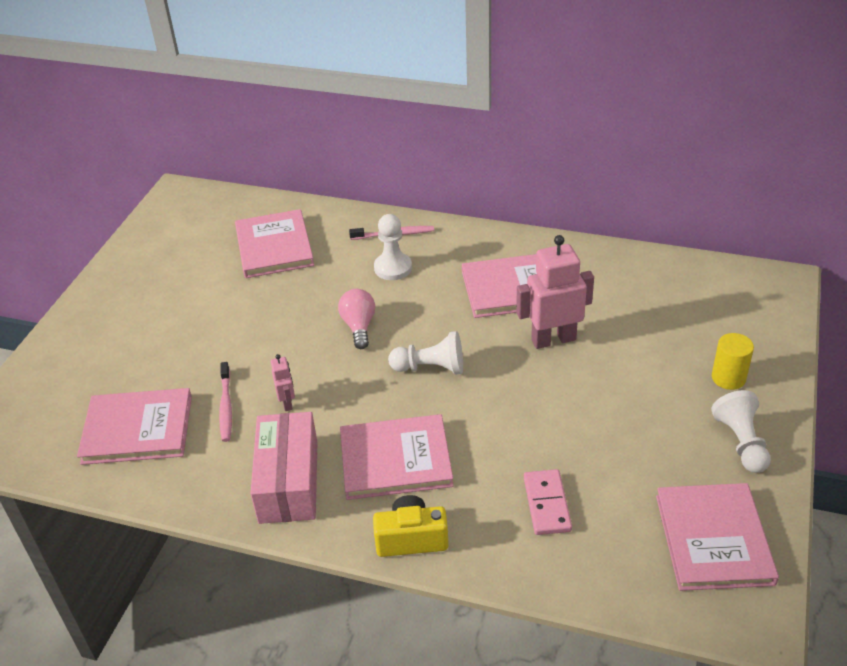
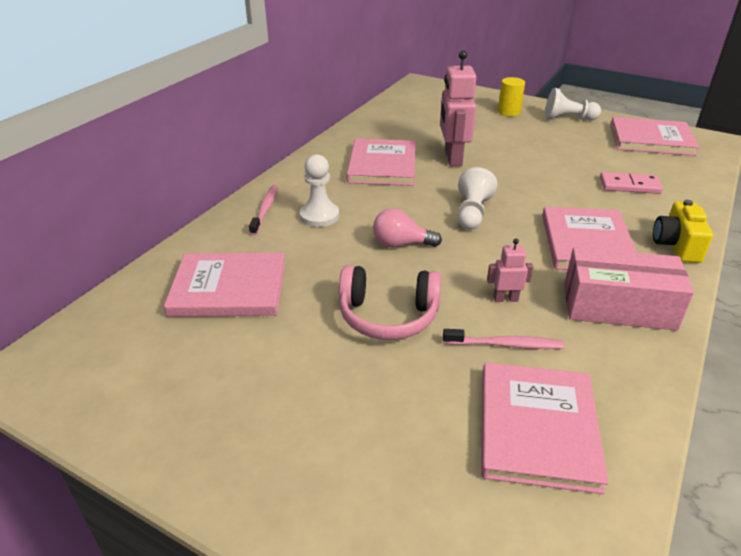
camera: 80 degrees left, 5 degrees down
(253, 335) = (388, 315): none -> pink headphones

